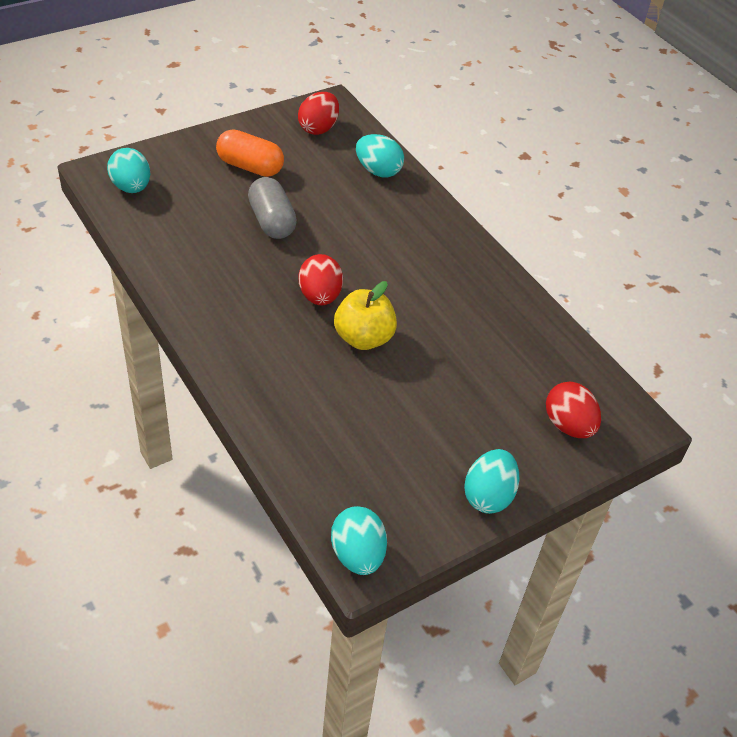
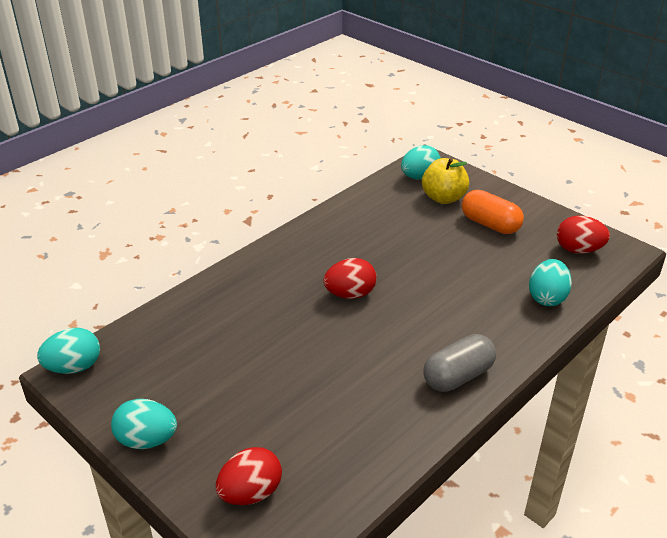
camera: 80 degrees right, 10 degrees down
(250, 167) = (490, 224): orange capsule -> orange capsule turned 60 degrees counterclockwise
(272, 221) = (428, 250): grey capsule -> grey capsule (458, 376)
(363, 338) = (311, 329): yellow apple -> yellow apple (443, 198)

